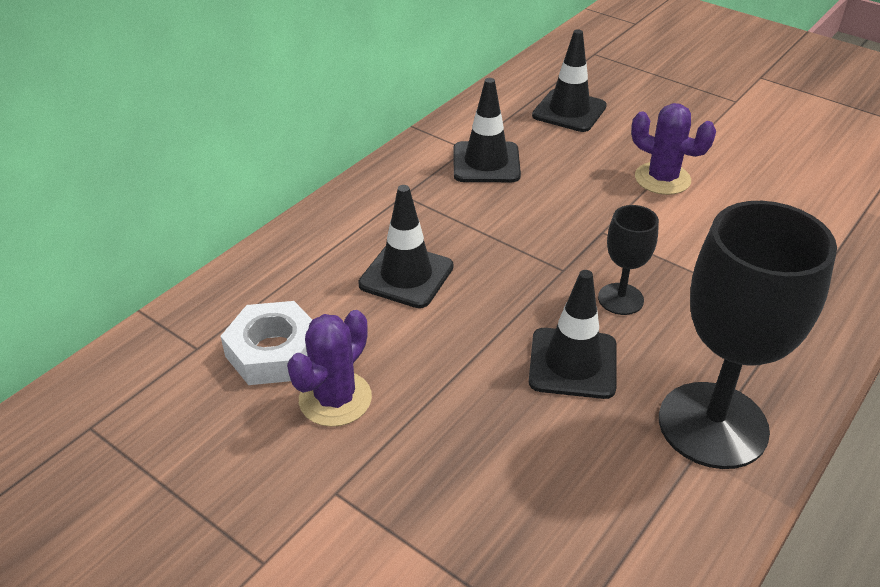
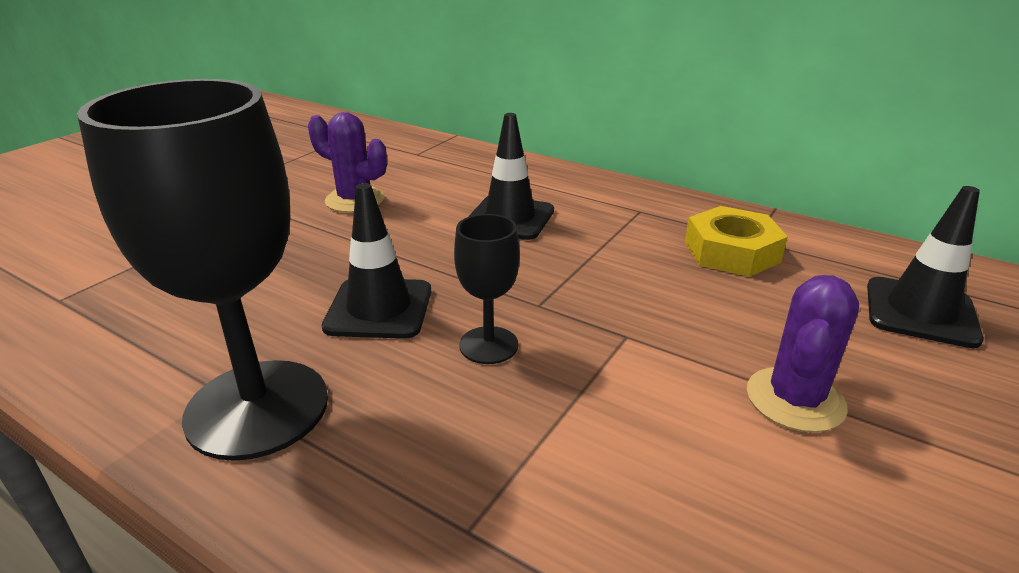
camera: 85 degrees right, 10 degrees down
(273, 352) = (410, 176): white nut -> none
(486, 163) = (731, 252): black traffic cone -> yellow nut

